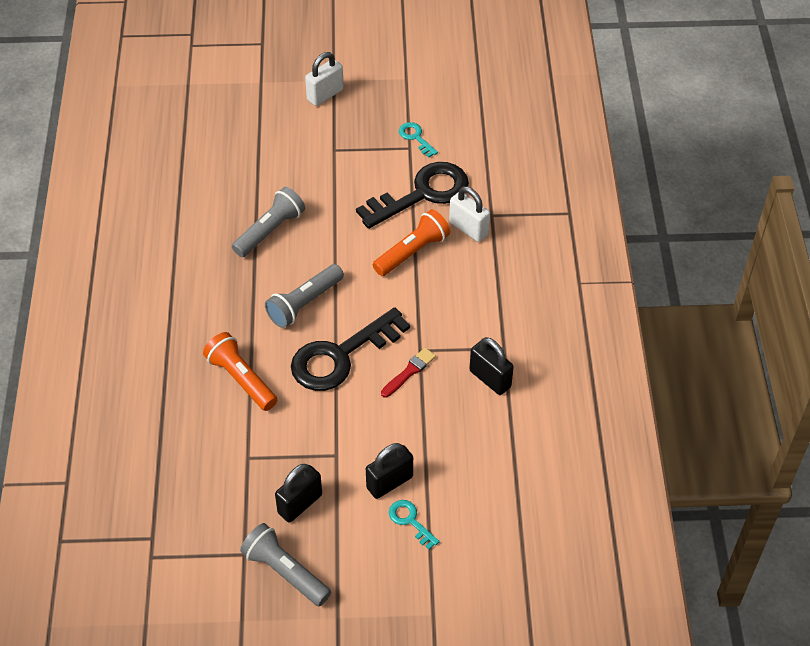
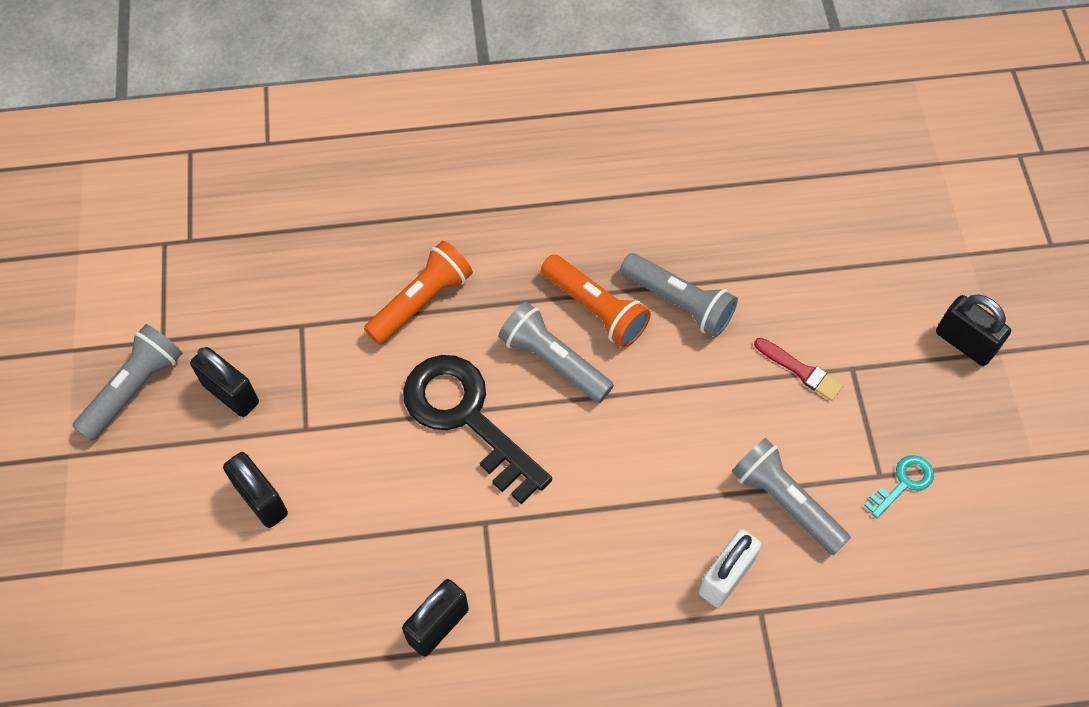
camera: 85 degrees right, 10 degrees up
(325, 95) = (964, 343): white padlock -> black padlock
(409, 372) = (444, 510): red brush -> red brush (800, 370)
(410, 521) = (201, 531): turquoise key -> none
(412, 252) = (666, 497): orange flashlight -> orange flashlight (595, 309)
(422, 194) = (785, 502): black key -> grey flashlight

